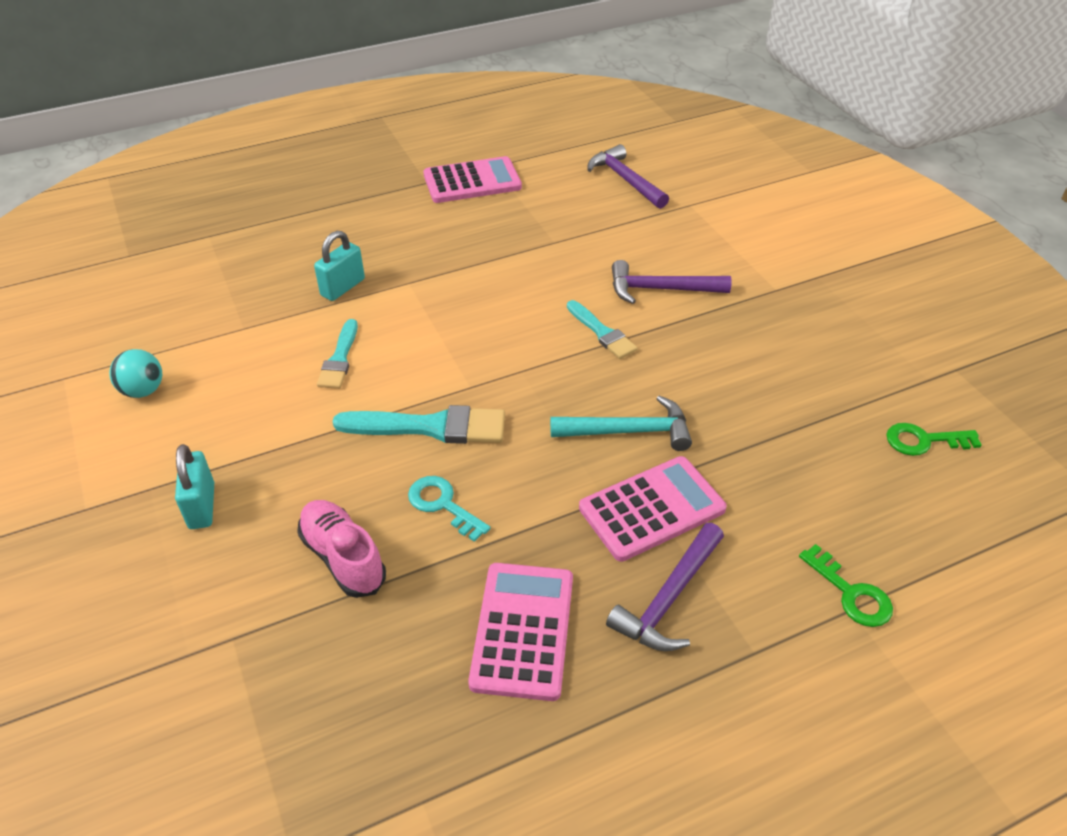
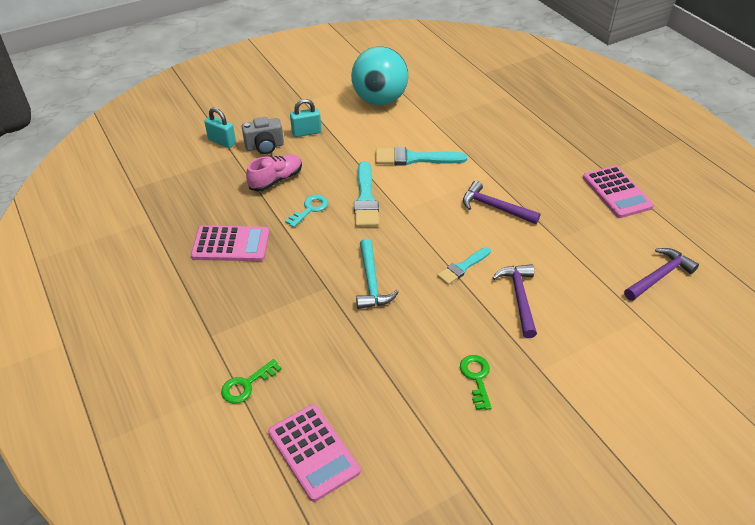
camera: 85 degrees right, 0 degrees up
(143, 390) = (379, 100): turquoise ball -> turquoise ball, size x2.29
(223, 579) = (264, 147): none -> grey camera
(339, 359) = (415, 158): turquoise brush -> turquoise brush, size x1.60
(343, 287) = (478, 150): turquoise padlock -> turquoise padlock (222, 142)
(651, 508) = (310, 293): pink calculator -> pink calculator (313, 452)
(669, 598) = (247, 300): purple hammer -> purple hammer (495, 207)
(924, 441) = (380, 448): green key -> green key (476, 378)

